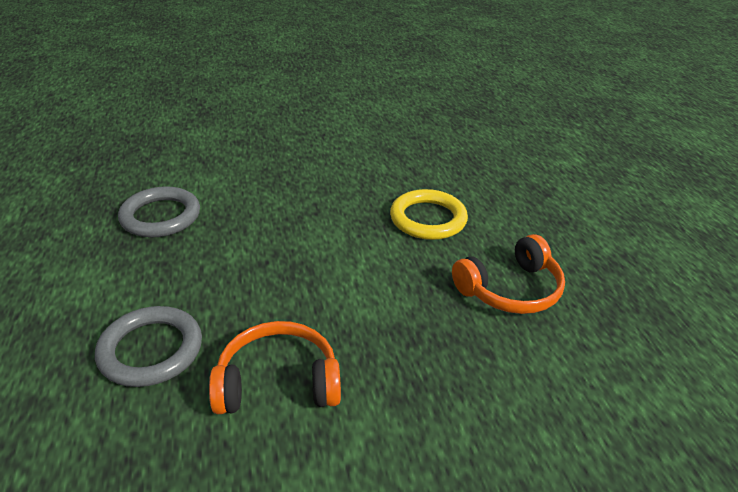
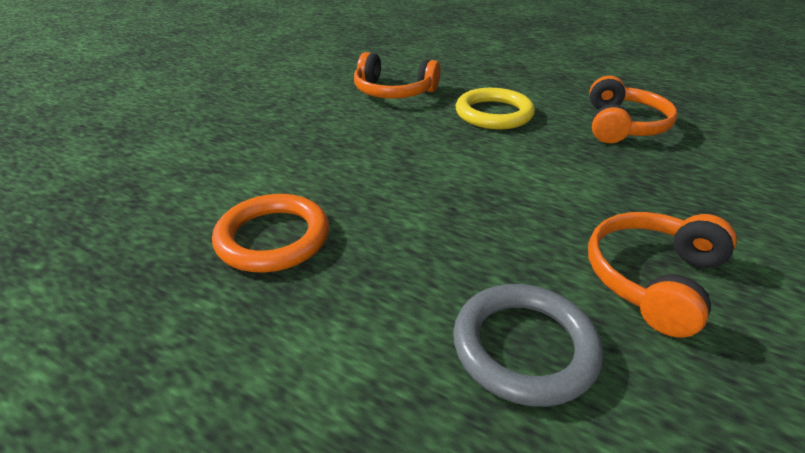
camera: 45 degrees left, 0 degrees up
(160, 216) = (273, 238): grey ring -> orange ring
(394, 162) = (393, 92): none -> orange headphones

